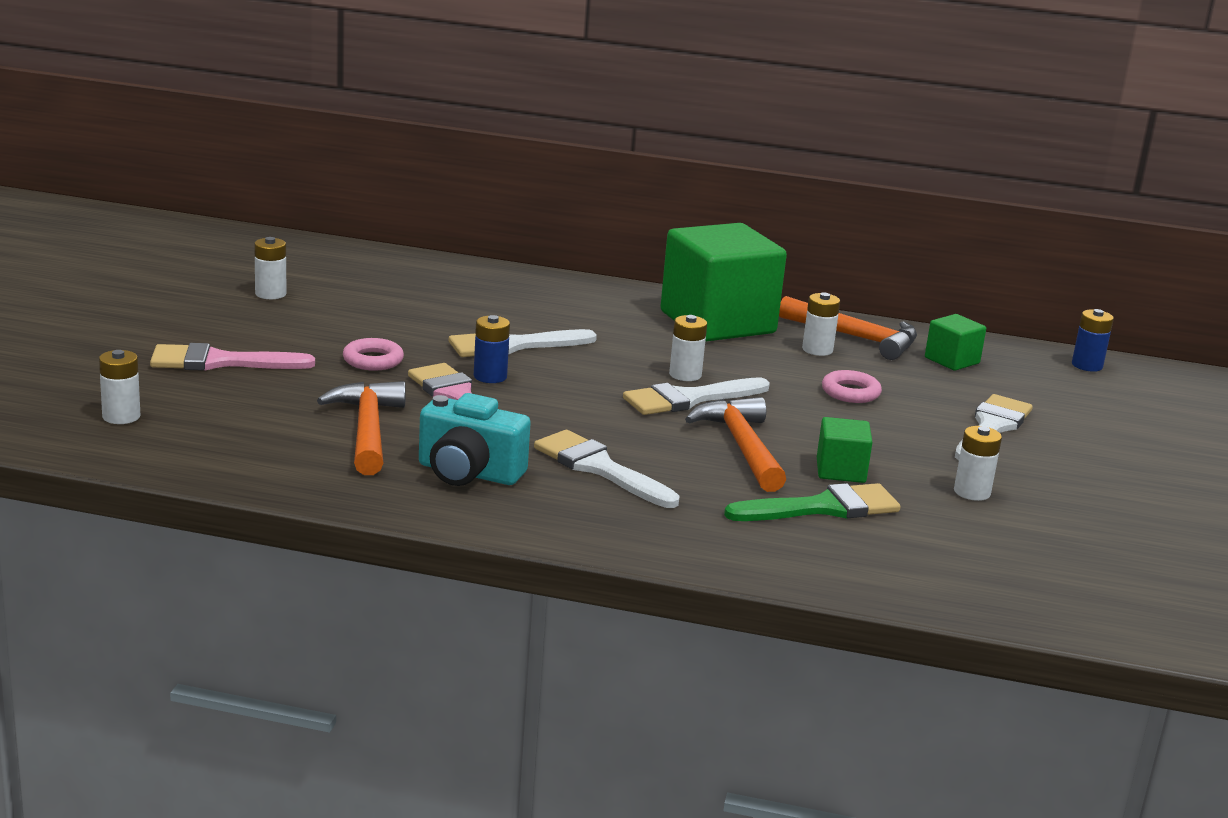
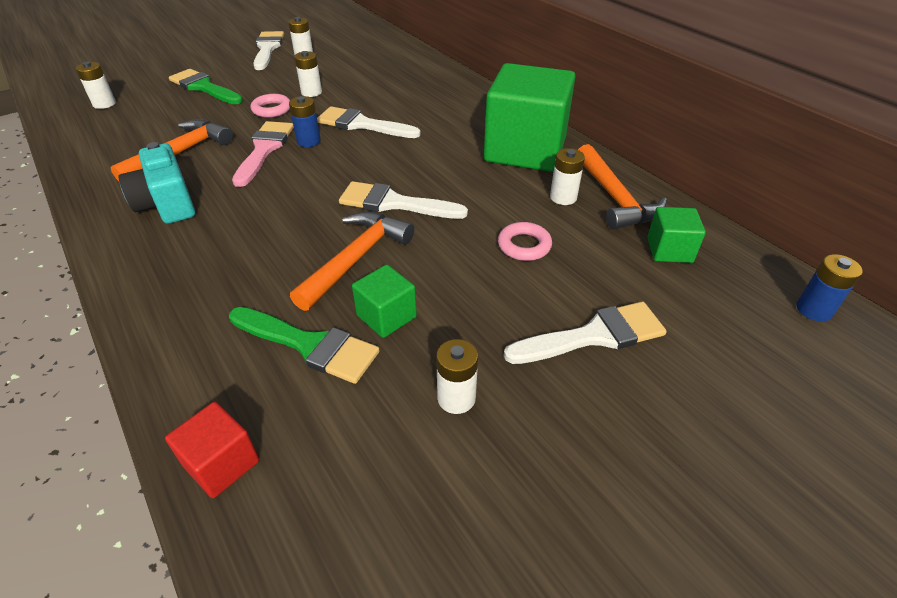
camera: 45 degrees right, 20 degrees up
(220, 362) = (204, 87): pink brush -> green brush
(599, 468) = (238, 234): white brush -> white brush (267, 49)
(685, 375) = (427, 183): white battery -> white battery (311, 92)
(899, 583) = (221, 463): none -> red cube

